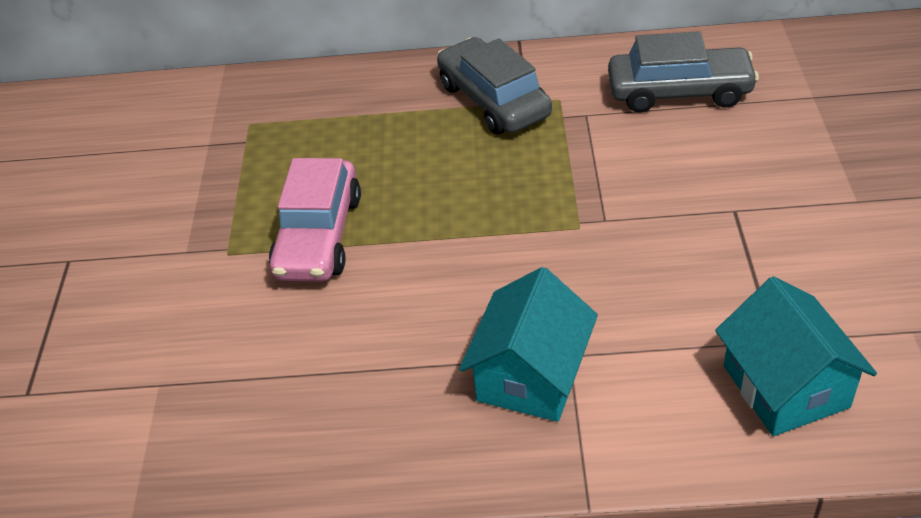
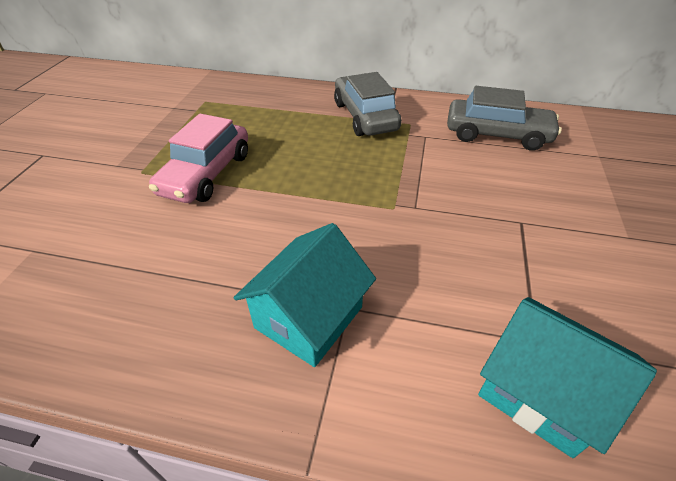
camera: 10 degrees right, 0 degrees up
(785, 386) = (539, 391): turquoise house -> turquoise house turned 45 degrees counterclockwise

